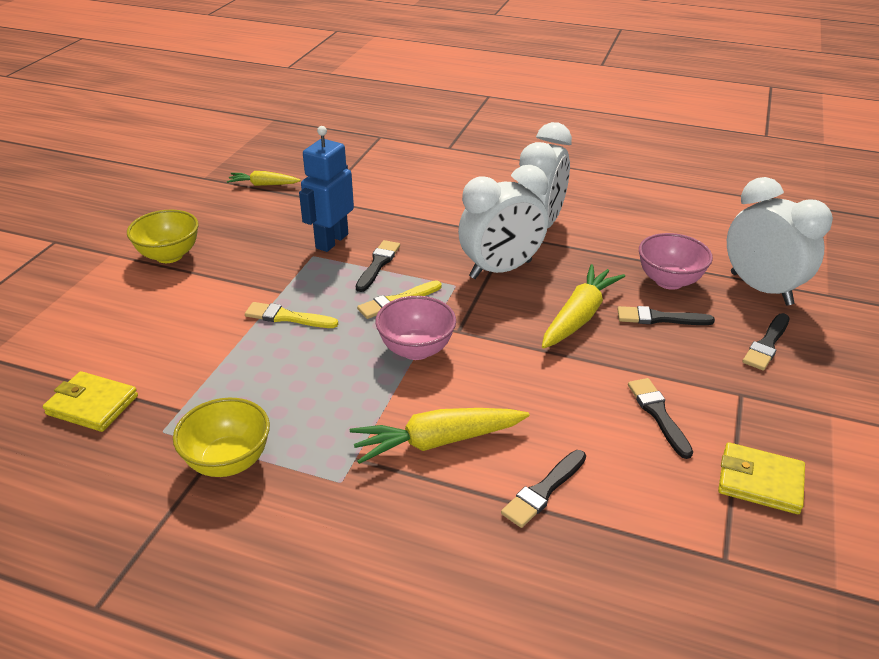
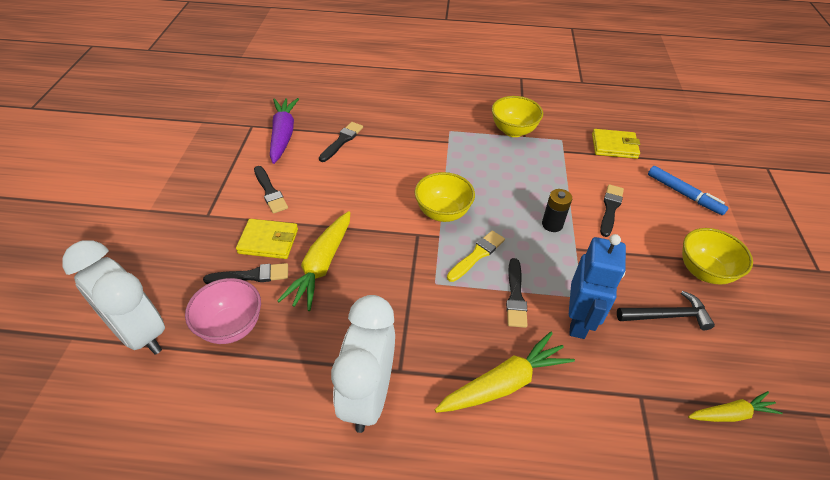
camera: 165 degrees right, 10 degrees up
(85, 325) = (684, 194): none -> blue marker
(246, 233) = (666, 316): none -> black hammer
(287, 317) = (552, 224): yellow brush -> black battery
(416, 349) = (443, 213): pink bowl -> yellow bowl
(438, 441) = (406, 156): yellow carrot -> yellow carrot (504, 383)
(500, 270) = (398, 311): white clock -> none
(655, 523) = (283, 135): none -> purple carrot
(760, 481) = (218, 162): yellow wallet -> yellow wallet (268, 241)
(767, 344) = (167, 263): black brush -> black brush (610, 208)

